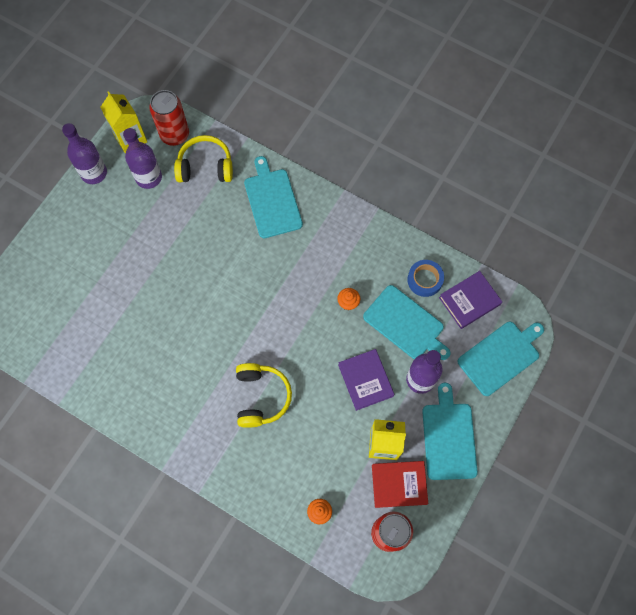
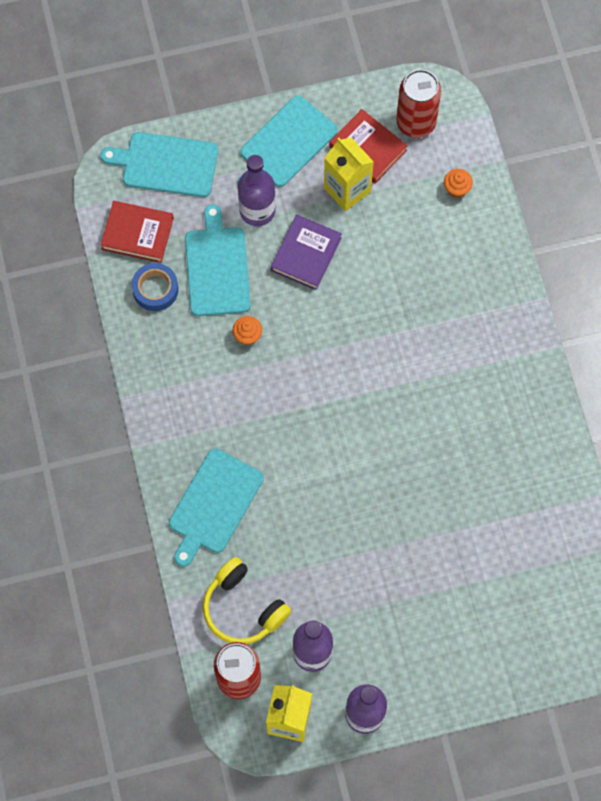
camera: 135 degrees left, 0 degrees up
(261, 397) = (413, 326): yellow headphones -> none
(469, 301) = (137, 234): purple book -> red book

